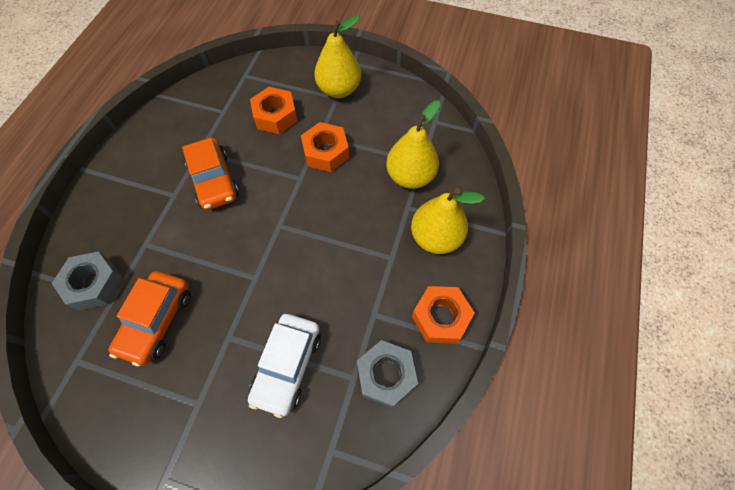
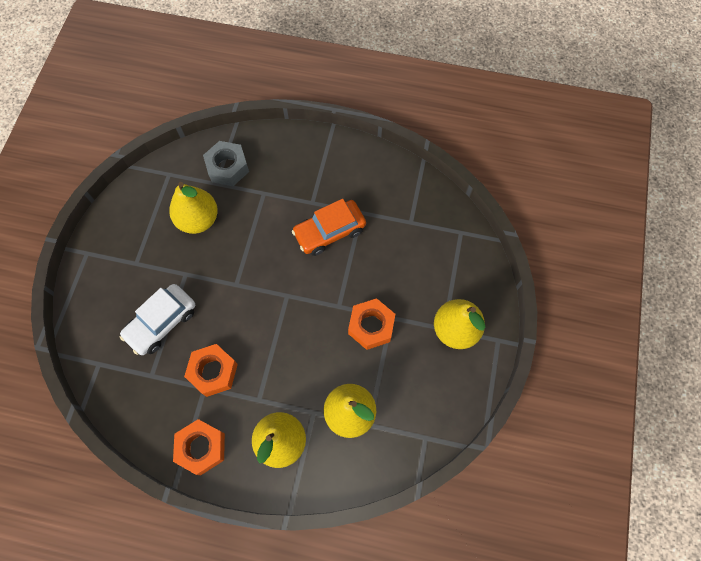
camera: 85 degrees right, 5 degrees up
(157, 321) = (198, 219): orange car -> yellow pear
(275, 116) = (411, 271): orange nut -> orange nut (213, 372)
(287, 366) = (162, 323): white car -> white car turned 60 degrees counterclockwise
(386, 375) = (152, 402): grey nut -> none

